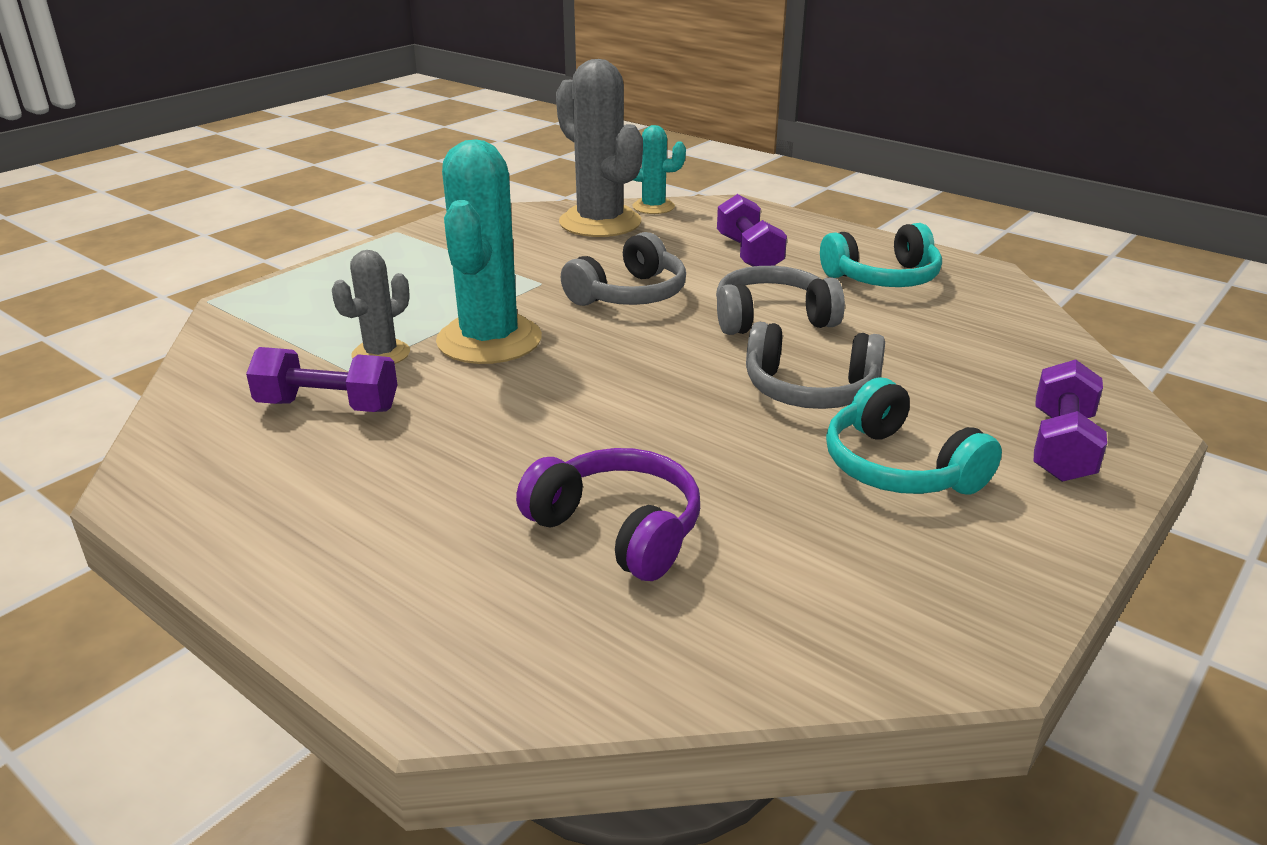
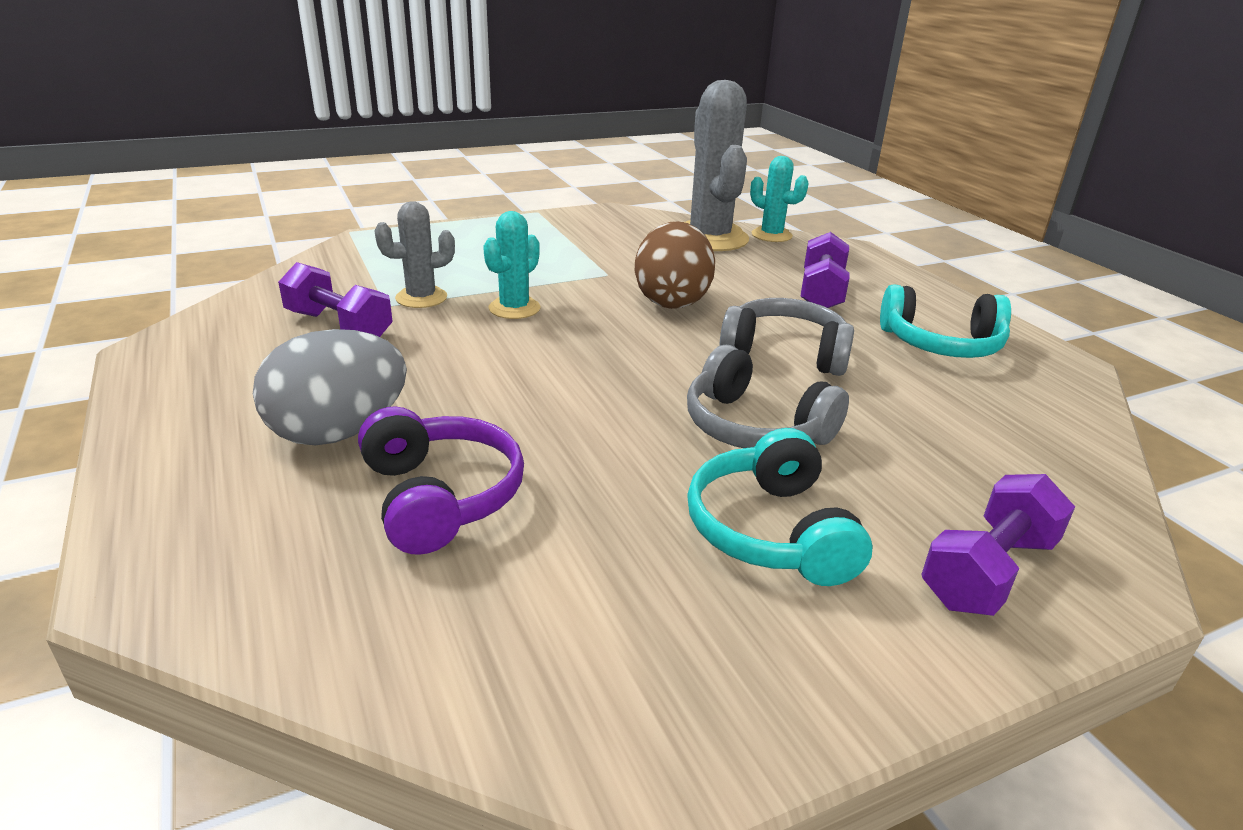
camera: 25 degrees right, 0 degrees up
(457, 506) = (339, 432): none -> grey egg
(489, 340) = (514, 308): turquoise cactus -> turquoise cactus, size x0.53
(629, 294) = (672, 301): grey headphones -> brown egg

